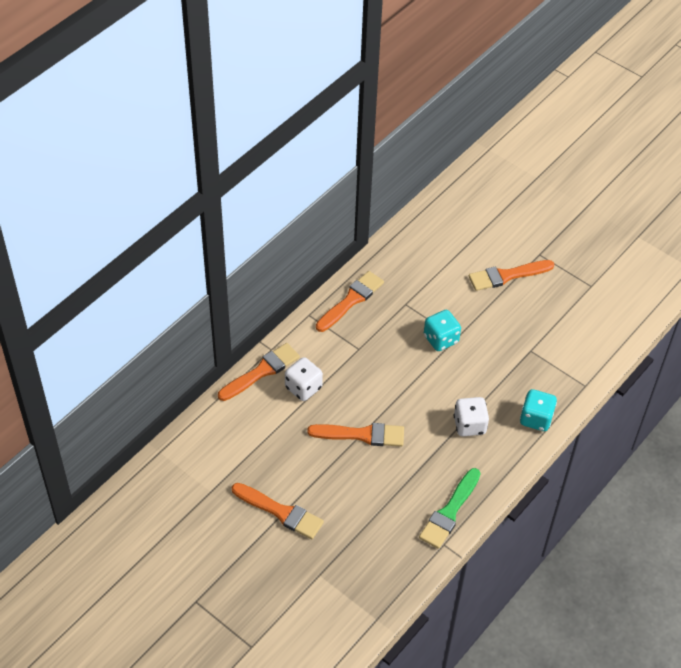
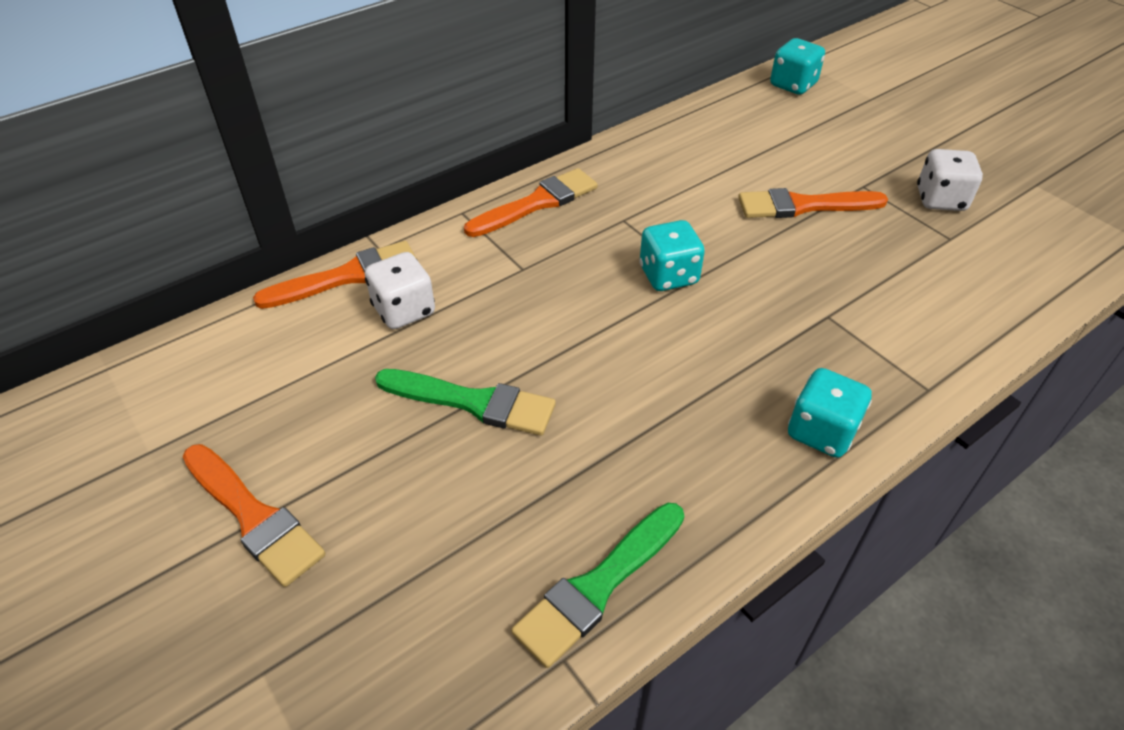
camera: 15 degrees right, 5 degrees down
(361, 435) = (473, 402): orange brush -> green brush
(469, 425) = (685, 421): white dice -> white dice (940, 200)
(485, 173) = (793, 85): none -> turquoise dice

